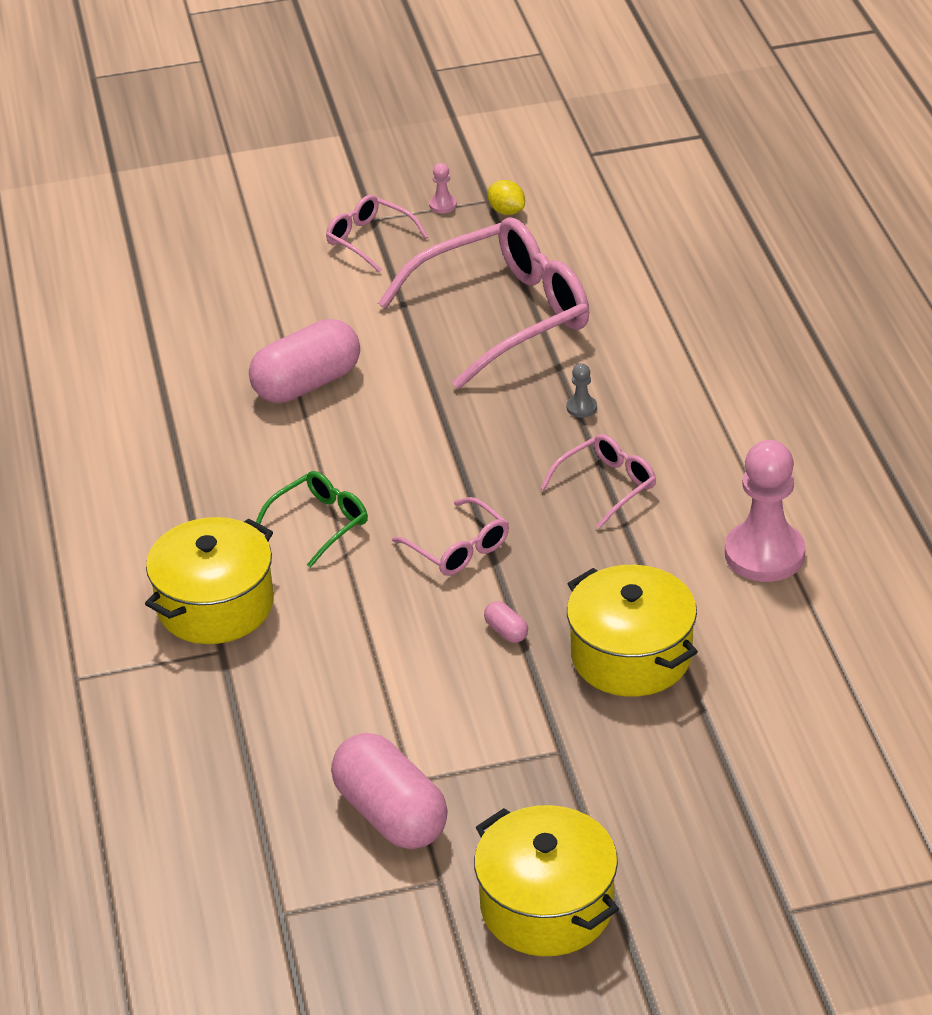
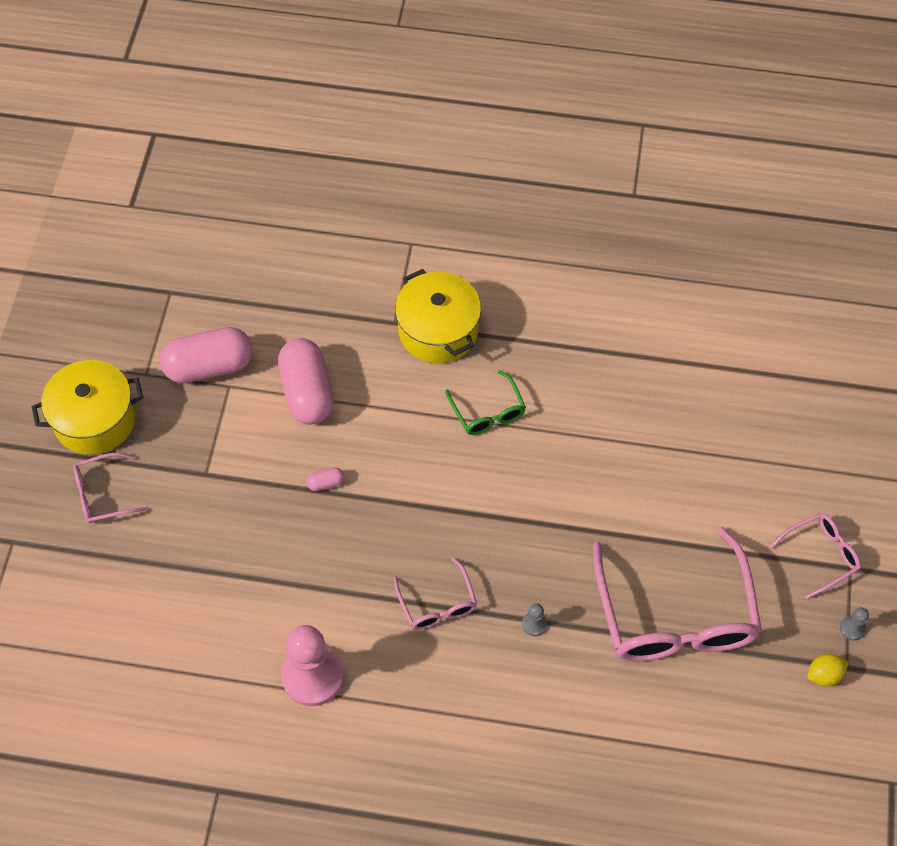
camera: 110 degrees right, 20 degrees up
(307, 384) = (647, 452): pink capsule -> pink capsule (307, 392)
(443, 205) = (852, 628): pink pawn -> grey pawn
(459, 548) = (420, 485): pink glasses -> pink glasses (103, 494)
(631, 655) = (263, 547): yellow pot -> none

